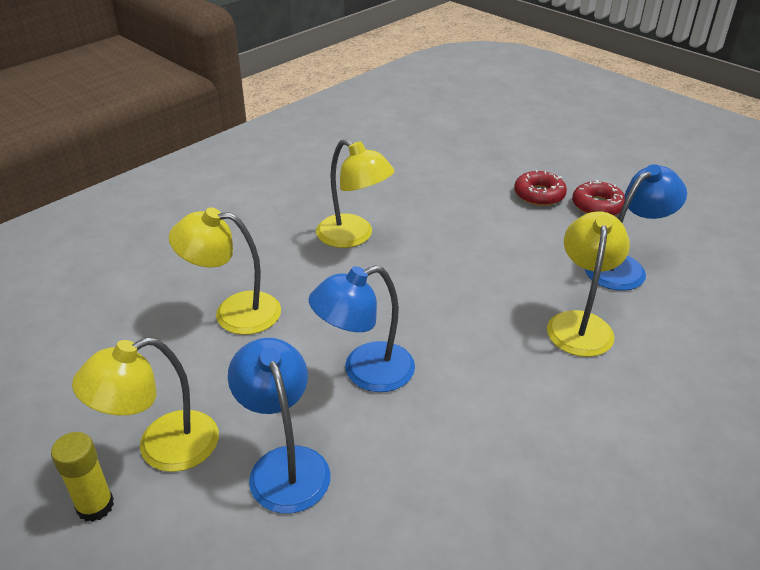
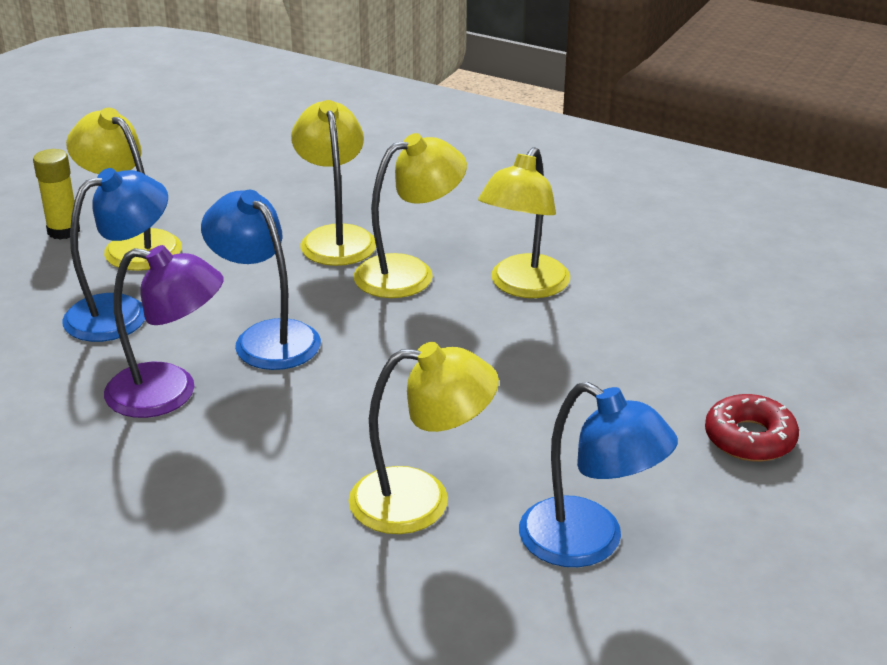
camera: 75 degrees right, 5 degrees down
(309, 283) = (409, 273): none -> yellow lamp
(426, 441) = (169, 393): none -> purple lamp
(597, 206) = (761, 507): red donut -> none

